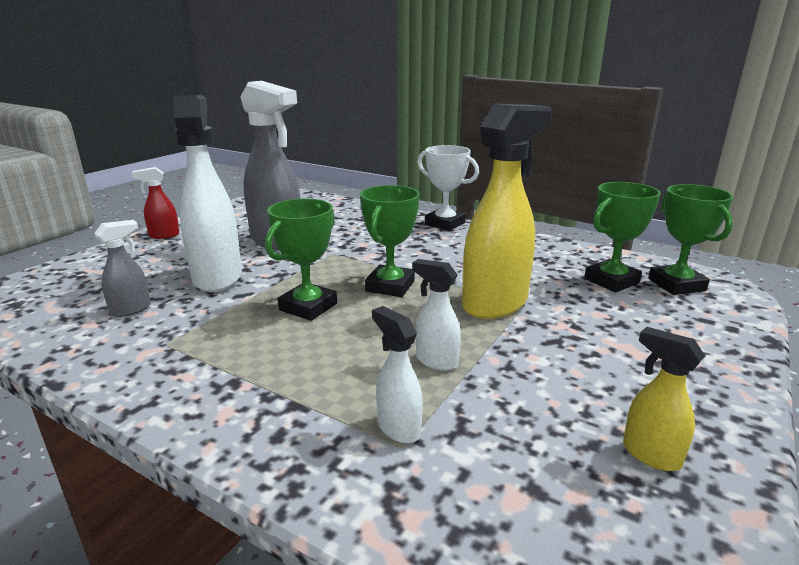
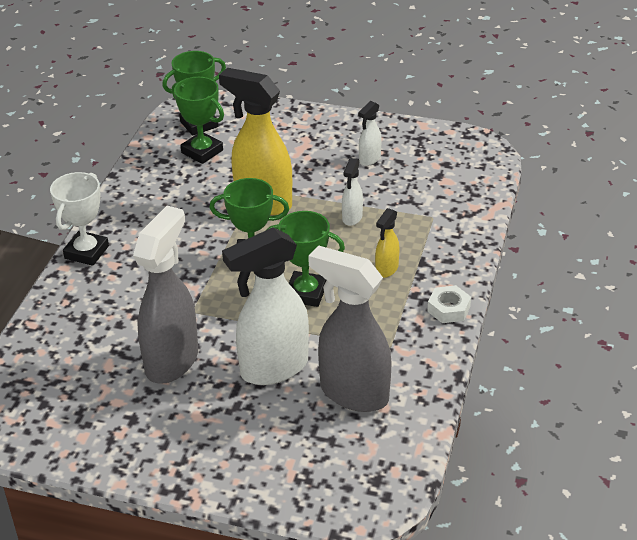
camera: 105 degrees left, 15 degrees up
(131, 309) = (353, 393): grey spray bottle -> grey spray bottle, size x2.14
(164, 235) = (180, 466): red spray bottle -> none
(174, 406) = (448, 309): none -> white nut
(398, 428) = (421, 221): white spray bottle -> white spray bottle (369, 159)
(650, 454) = (398, 145): yellow spray bottle -> yellow spray bottle (386, 269)

